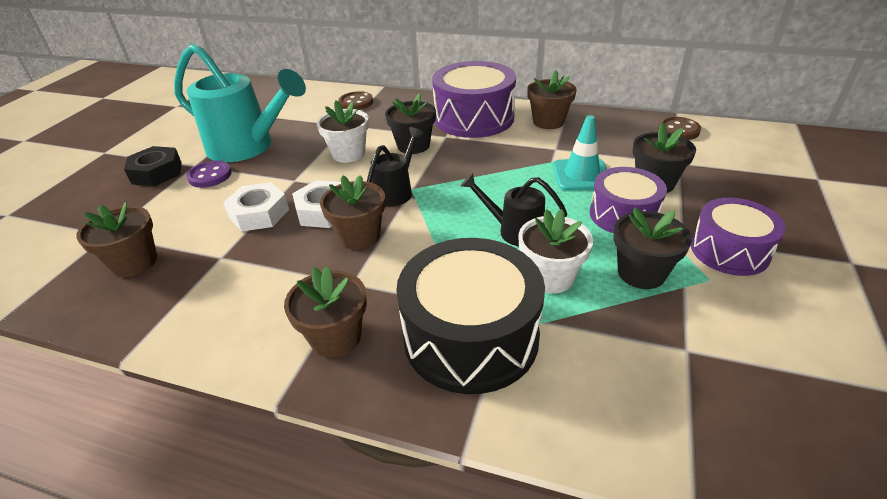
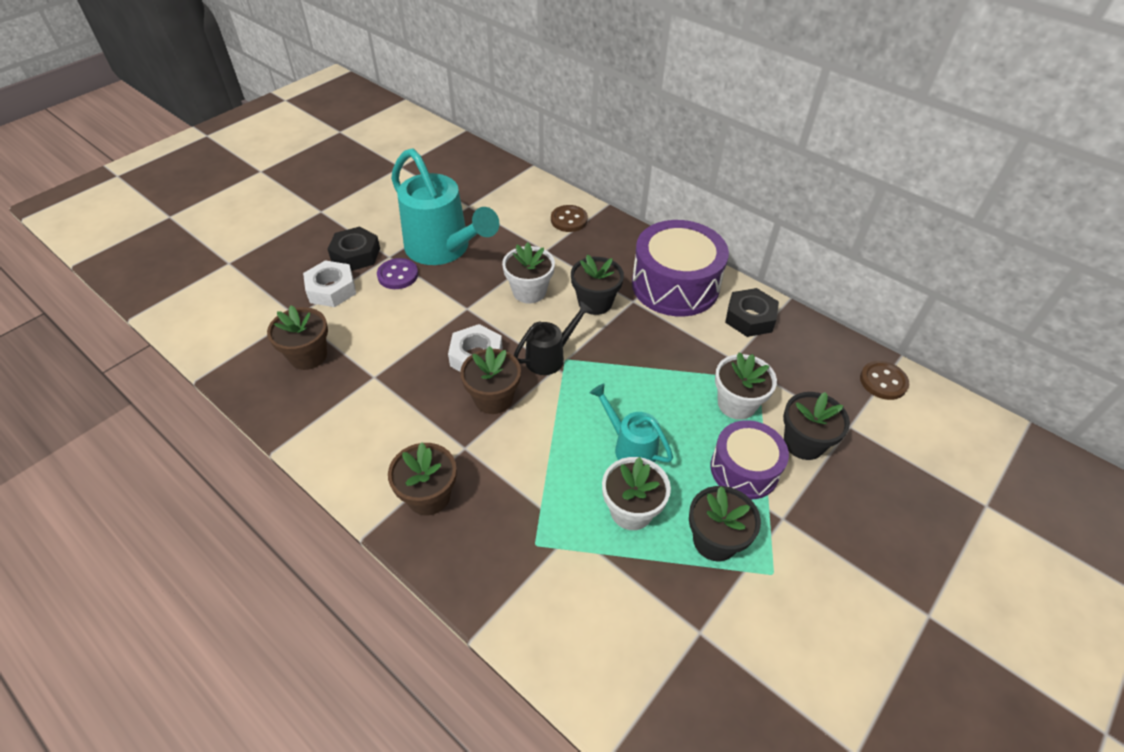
camera: 20 degrees right, 10 degrees up
(259, 213) = (421, 338): white nut -> white nut (331, 289)
(470, 336) = (531, 541): black drum -> none
(514, 231) = (630, 447): black watering can -> turquoise watering can
(548, 122) = (749, 318): brown flower pot -> black nut
(581, 175) = (736, 404): turquoise traffic cone -> white flower pot
(729, 250) = (817, 552): purple drum -> none

